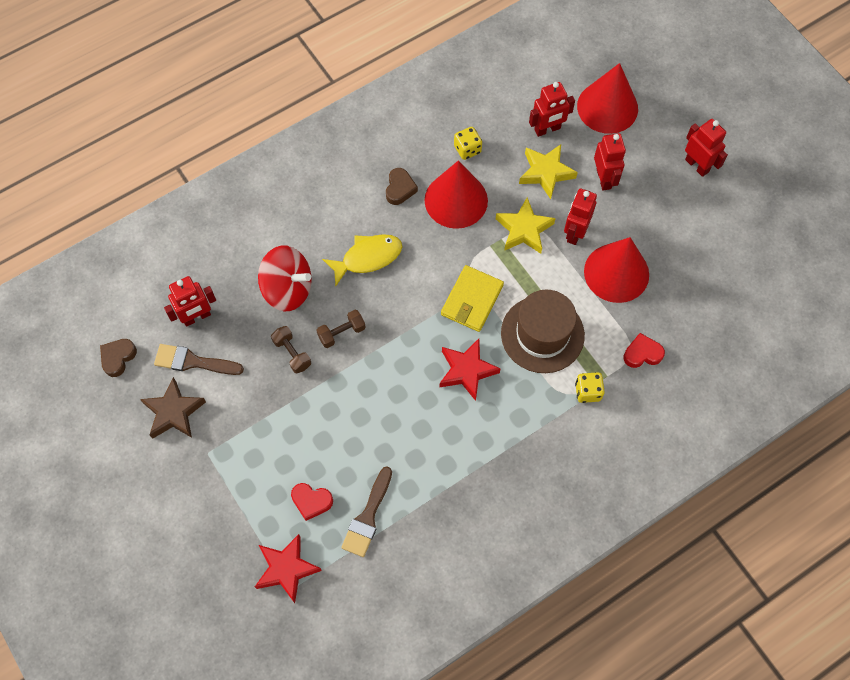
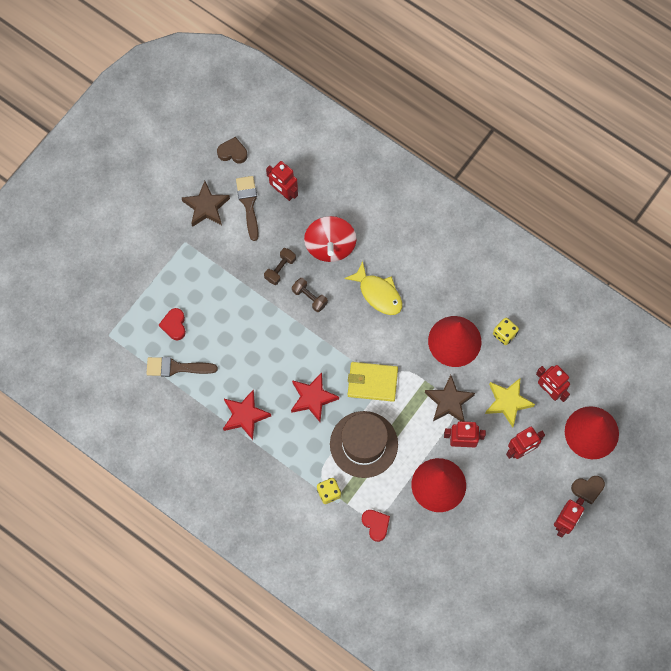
camera: 70 degrees right, 5 degrees up
(286, 569) = (121, 327): red star -> red star (245, 416)
(400, 189) = (447, 295): brown heart -> brown heart (587, 489)
(524, 229) = (449, 401): yellow star -> brown star

